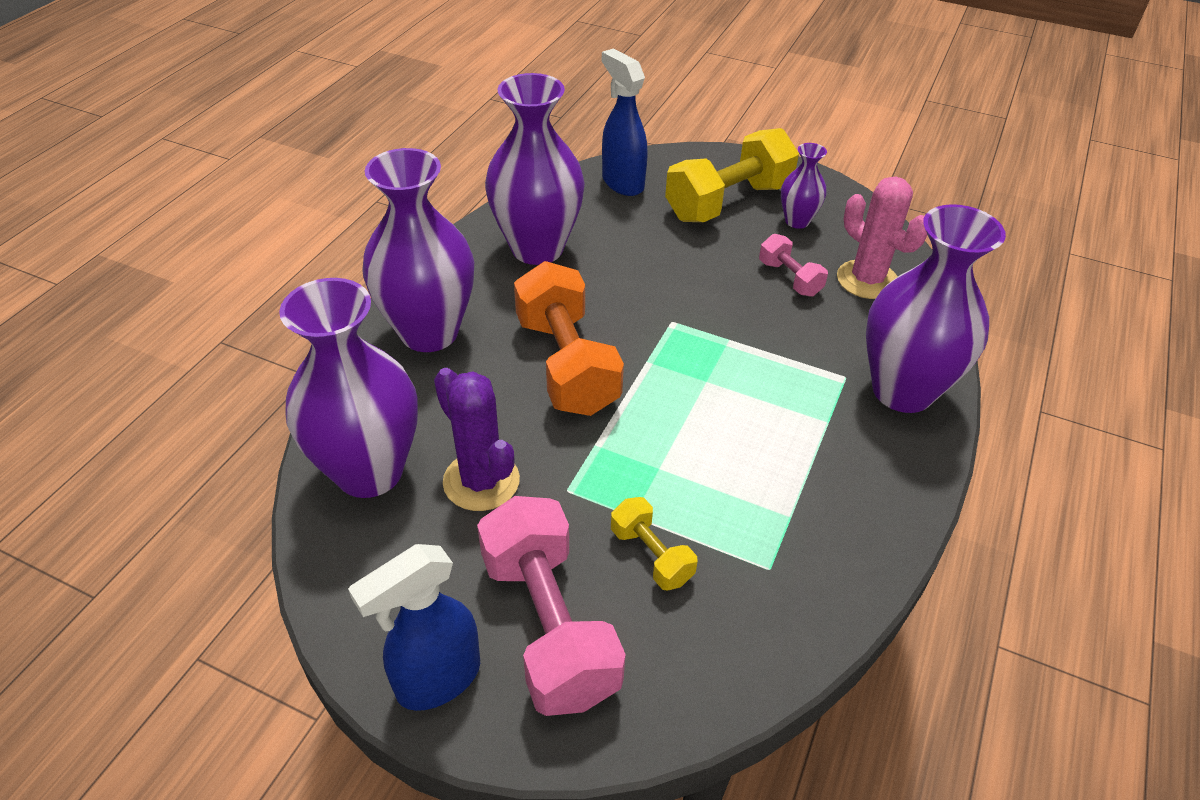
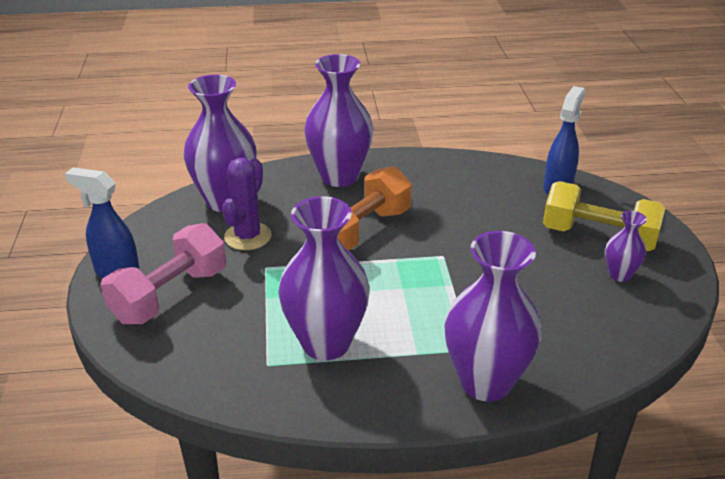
camera: 60 degrees right, 10 degrees down
(537, 248) = (451, 182): purple vase -> purple vase (326, 343)
(651, 555) = (242, 314): yellow dumbbell -> none
(789, 278) = (547, 291): pink dumbbell -> none
(867, 280) = (593, 330): pink cactus -> none

